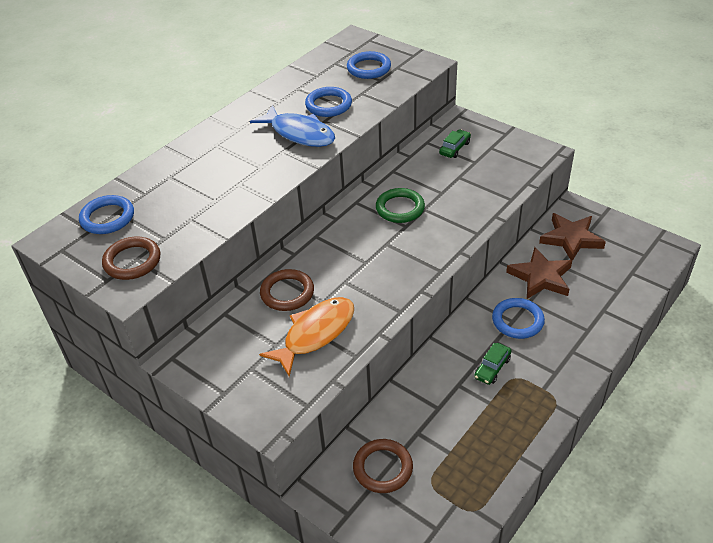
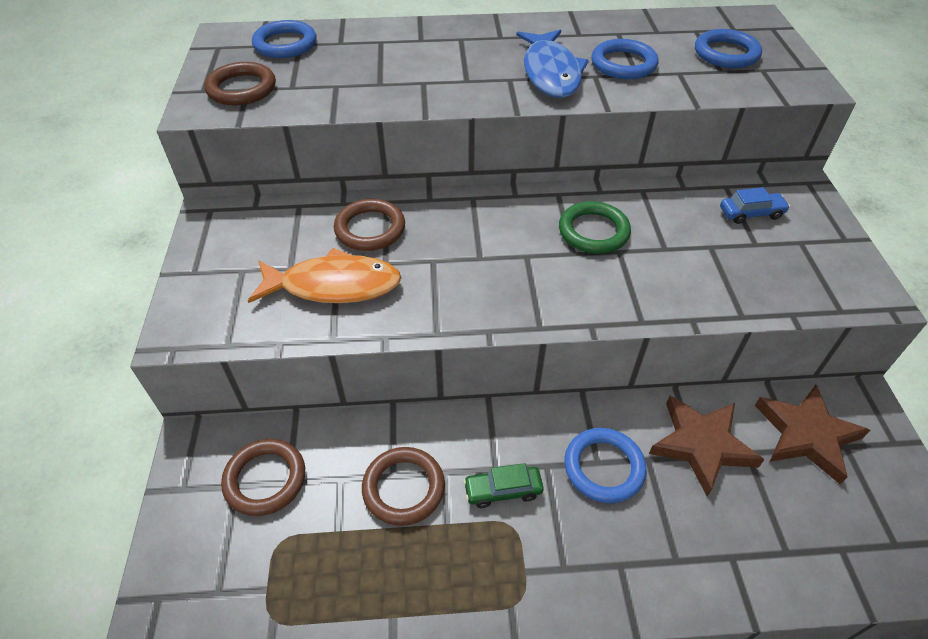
camera: 45 degrees right, 5 degrees up
(451, 408) = (403, 488): none -> brown ring
(454, 148) = (751, 213): green car -> blue car

